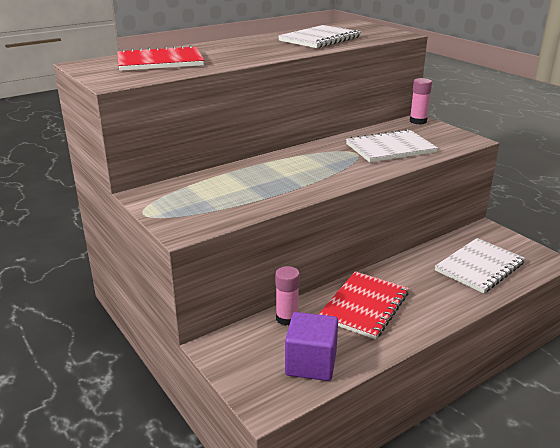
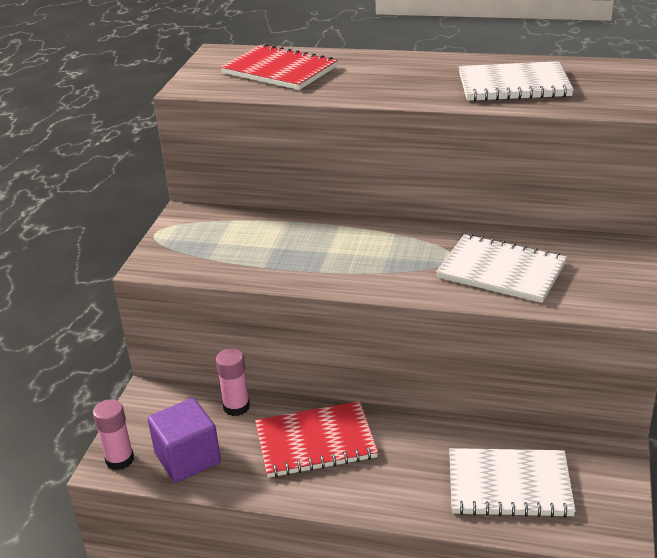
camera: 50 degrees right, 5 degrees up
(418, 121) = (624, 248): pink glue stick -> pink glue stick (120, 460)

